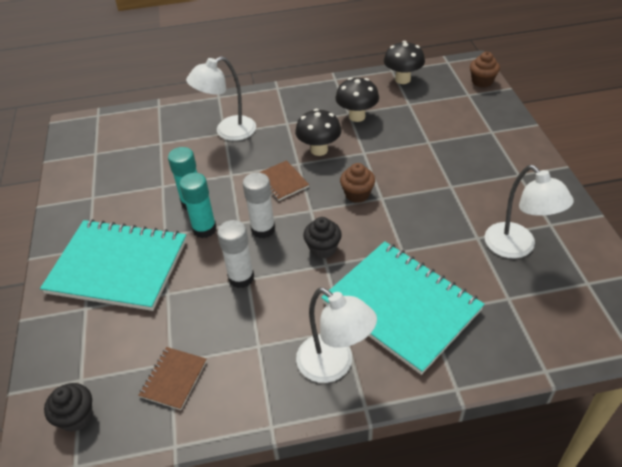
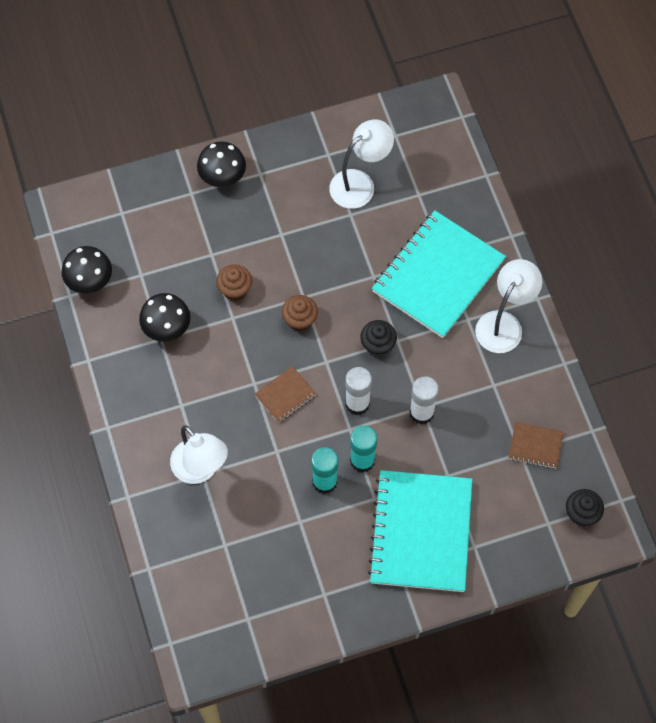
camera: 100 degrees left, 20 degrees up
(319, 150) = (230, 364): black mushroom -> black mushroom (223, 178)
(482, 81) = (95, 197): brown cupcake -> brown cupcake (235, 289)

